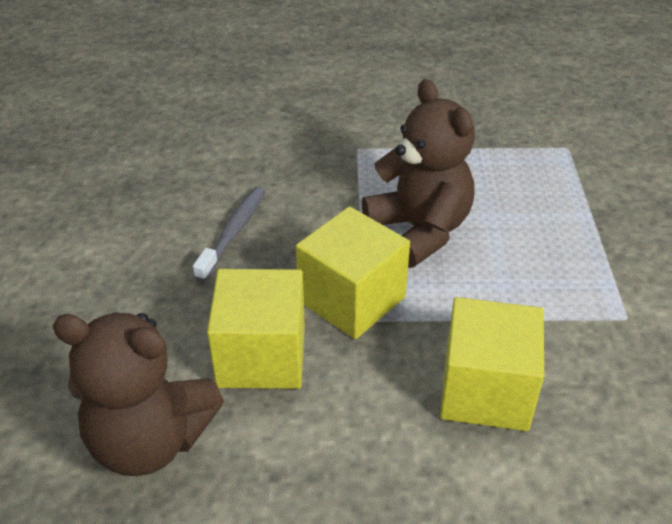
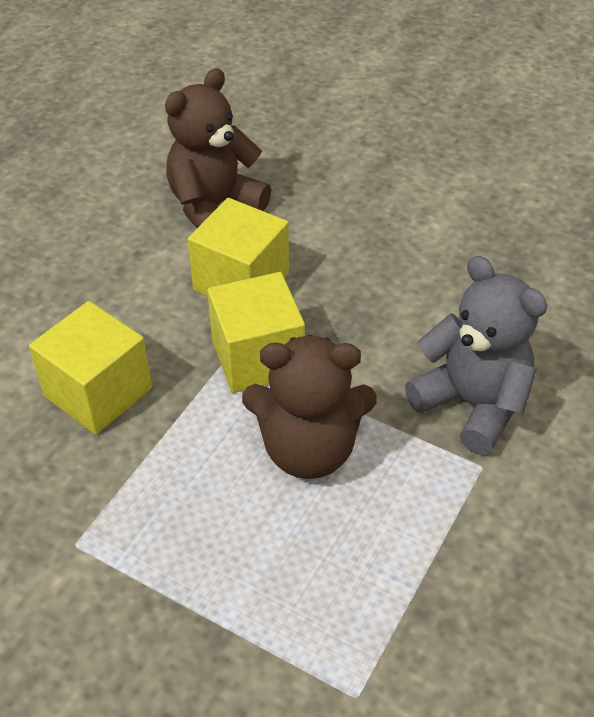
camera: 120 degrees right, 5 degrees up
(233, 232) = (399, 315): grey toothbrush -> none
(304, 167) = (472, 404): none -> grey teddy bear

